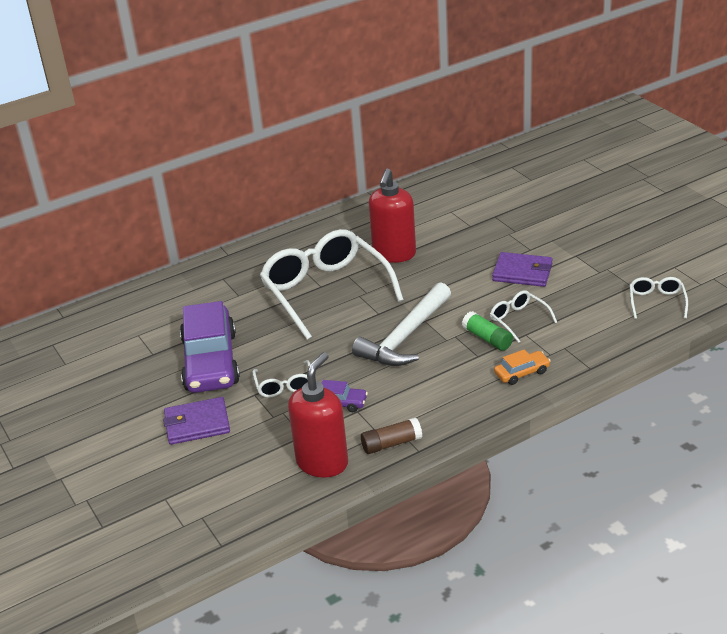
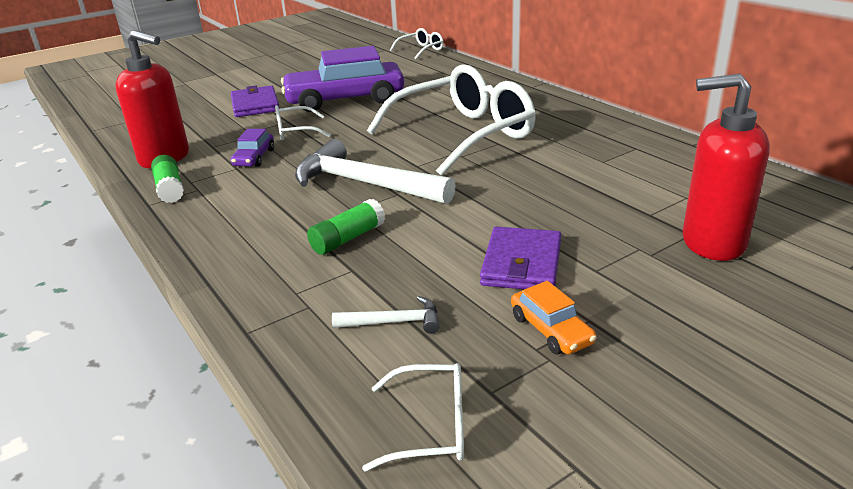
camera: 85 degrees right, 5 degrees down
(391, 444) = (170, 189): brown glue stick -> green glue stick
(394, 254) = (552, 165): red soap dispenser -> red soap dispenser (712, 242)
(518, 320) = (390, 262): white glasses -> white glasses (421, 50)
(522, 373) = (259, 268): orange car -> orange car (551, 330)
(579, 315) = (394, 322): none -> white hammer

